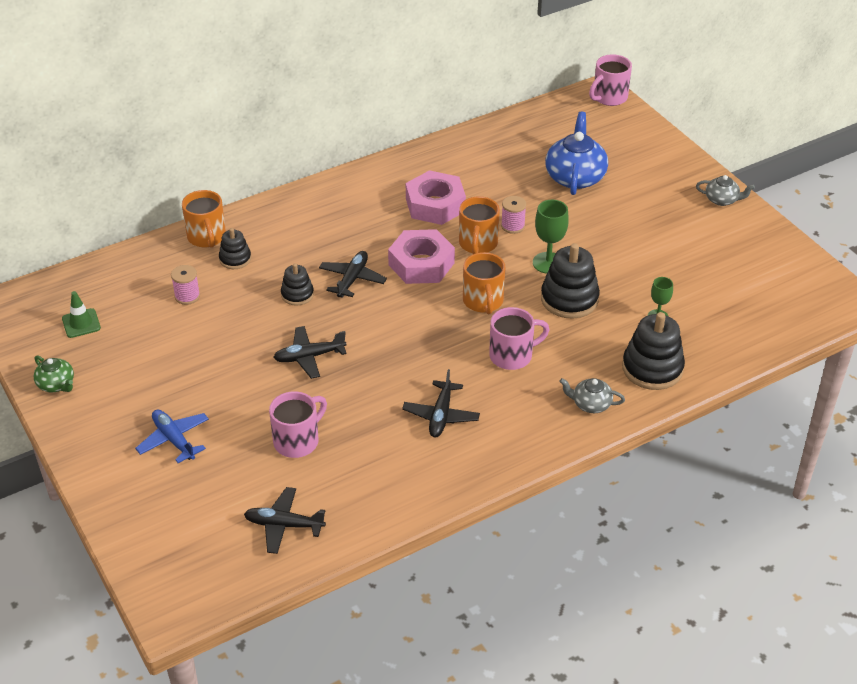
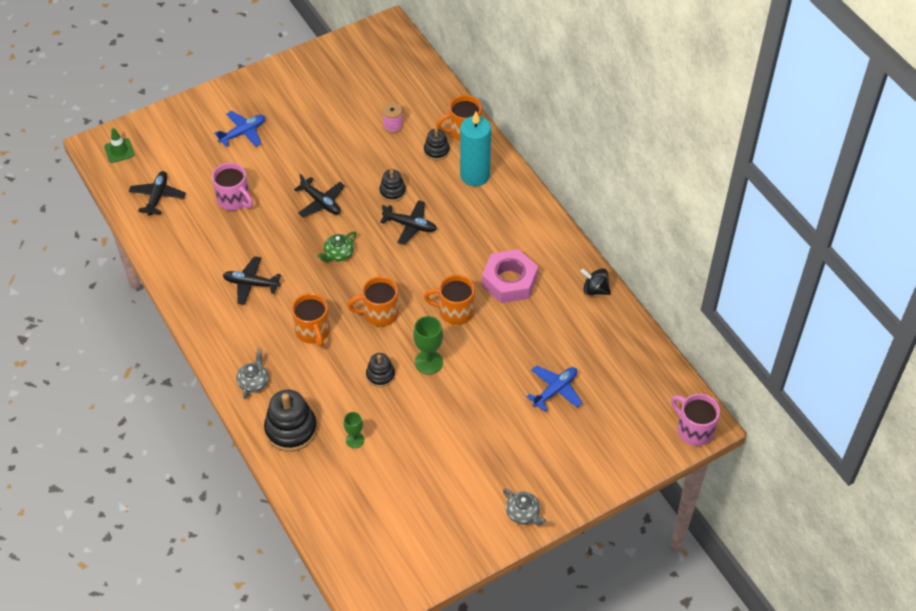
camera: 90 degrees right, 10 degrees up
(56, 384) = (303, 66): green teapot -> green teapot (338, 254)
(81, 323) = (365, 70): green traffic cone -> green traffic cone (119, 151)
(279, 229) = (475, 175): none -> turquoise candle
(309, 357) = (321, 202): black plane -> black plane turned 150 degrees clockwise
(421, 264) = (429, 271): pink nut -> none
(446, 148) = (595, 290): none -> black spinning top
(512, 356) = (313, 332): pink mug -> orange mug
(513, 226) = (480, 338): pink spool -> none
(569, 299) = (380, 375): black stacking toy -> black stacking toy, size x0.57
(575, 177) = (555, 390): blue teapot -> blue plane
(722, 200) = (523, 513): grey teapot -> grey teapot turned 60 degrees counterclockwise

